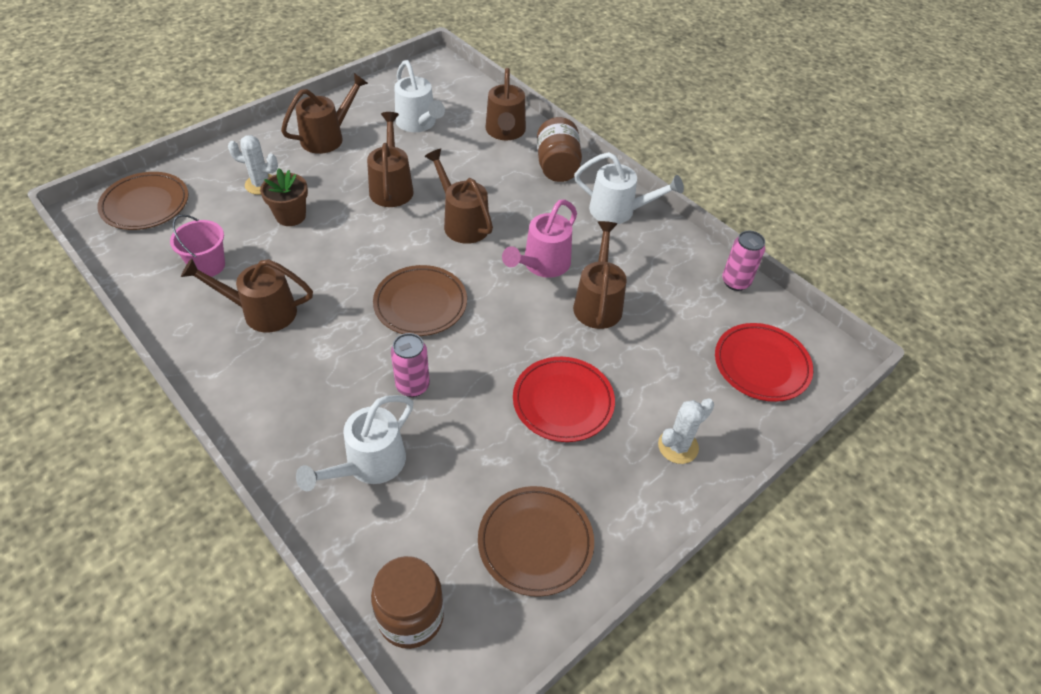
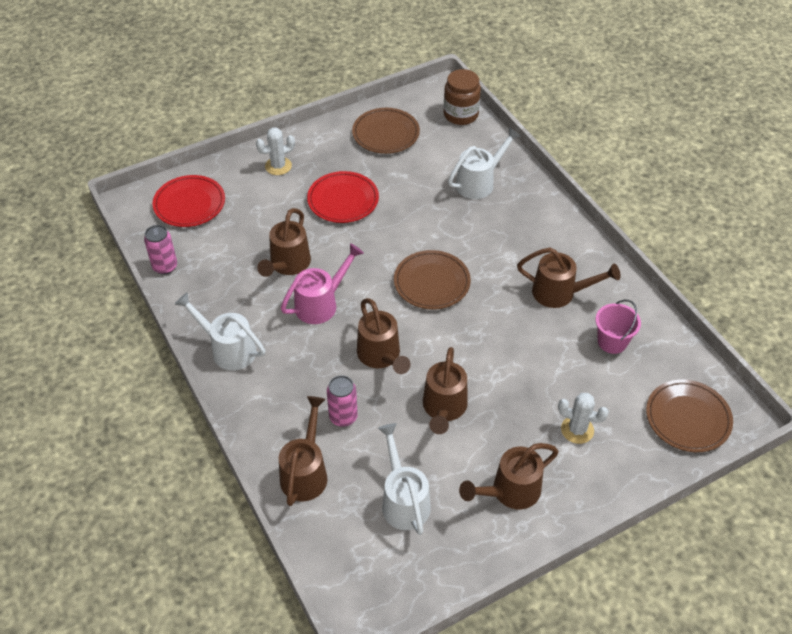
camera: 165 degrees left, 0 degrees up
(291, 216) = (543, 385): brown flower pot -> none
(412, 386) = (445, 224): pink can -> pink can (343, 417)
(557, 166) = (266, 413): brown jar -> none

